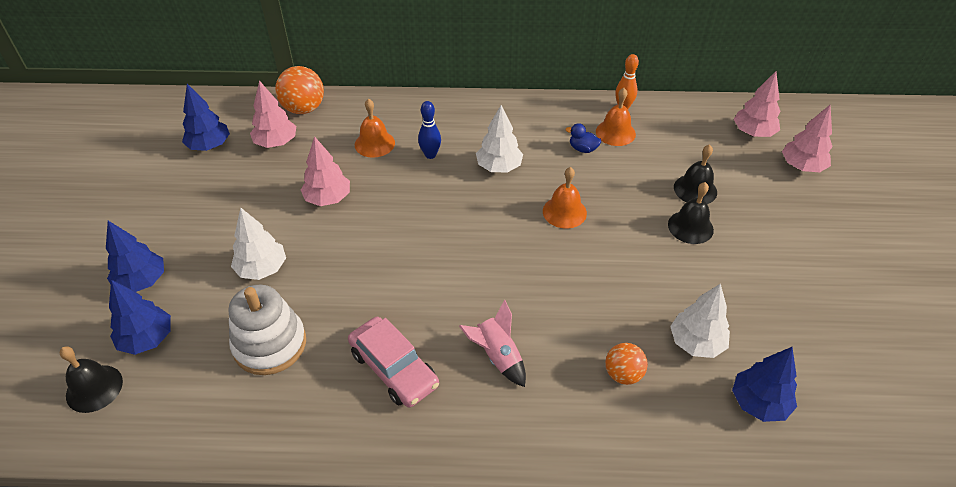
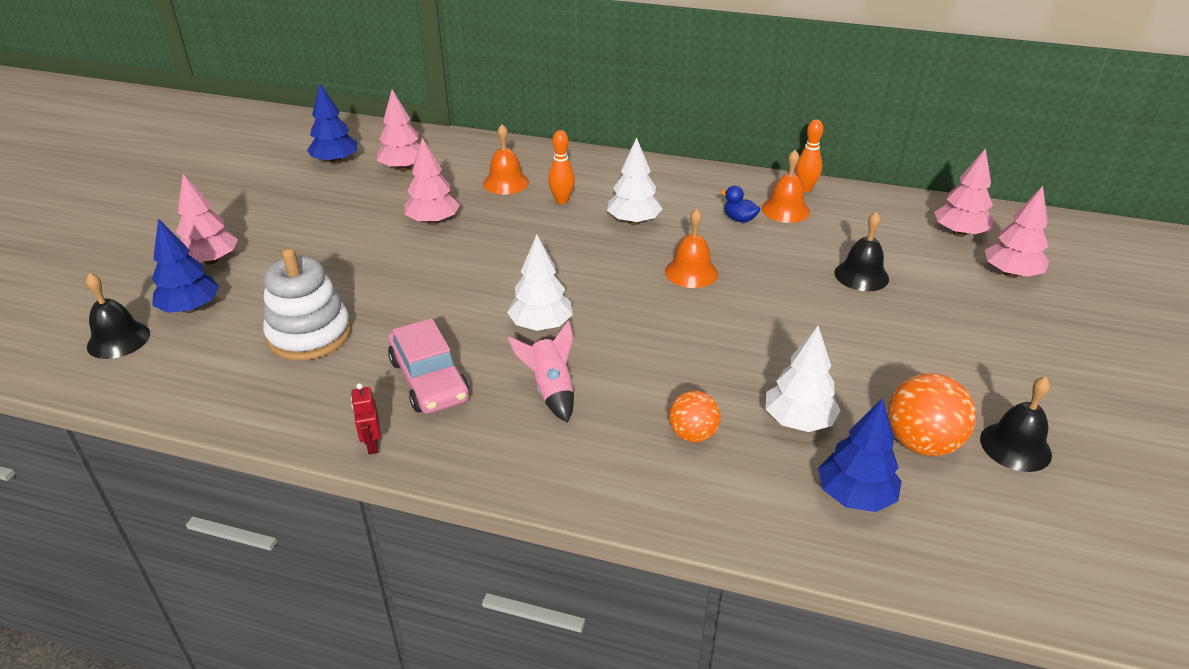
camera: 15 degrees right, 10 degrees down
(142, 281) = (211, 261): blue tree -> pink tree
(262, 269) = (335, 270): white tree -> white tree (541, 325)
(304, 109) = (446, 144): orange ball -> orange ball (921, 443)
(373, 446) = (372, 444): none -> red robot
(430, 155) = (562, 200): blue bowling pin -> orange bowling pin
(690, 227) = (840, 309): black bell -> black bell (1015, 446)

